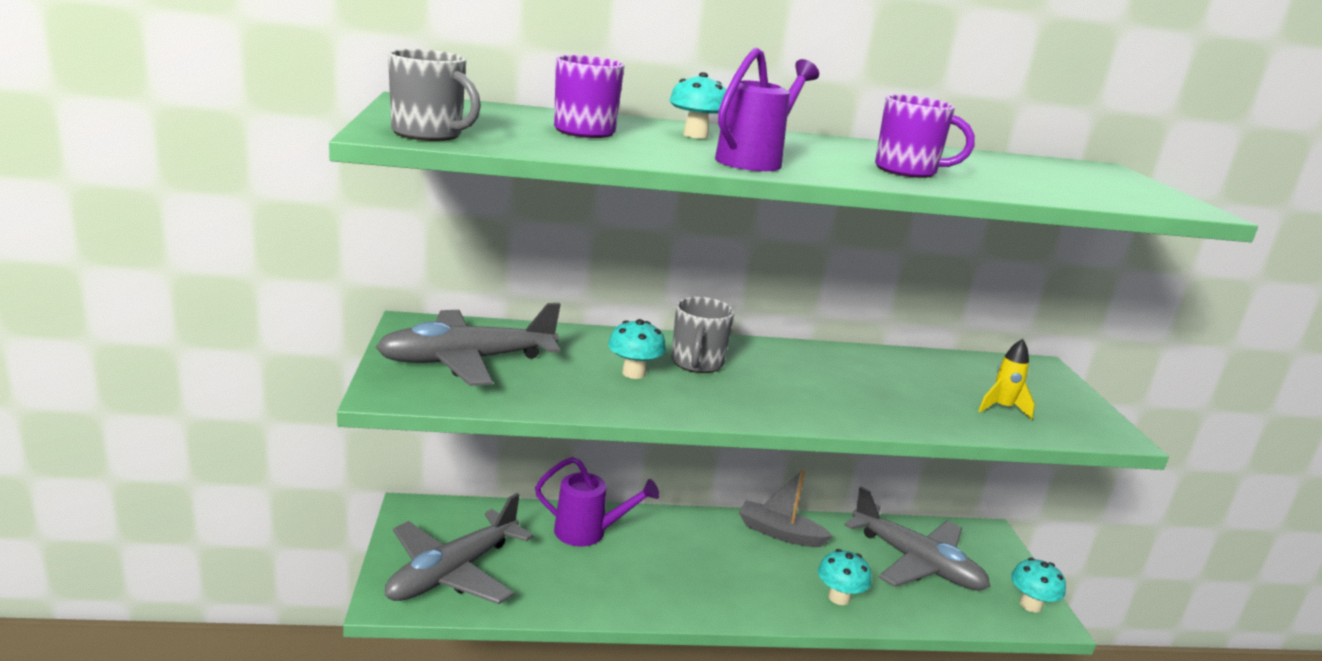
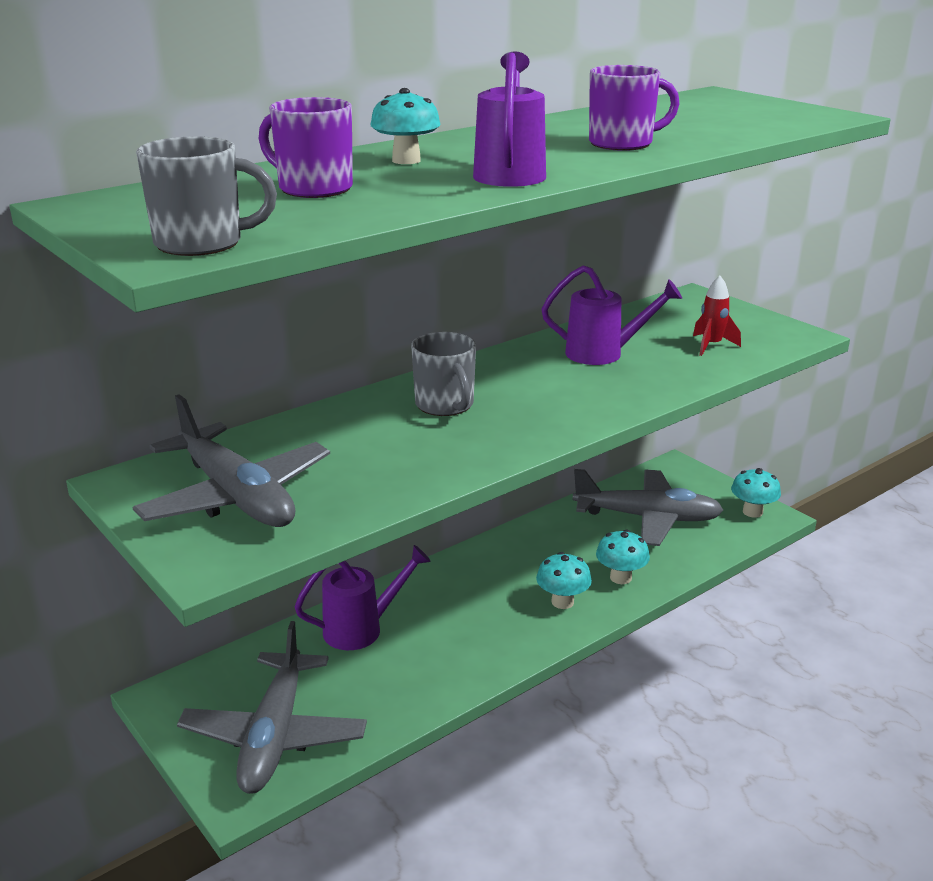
camera: 30 degrees left, 5 degrees up
(466, 361) = (236, 497): grey plane -> grey plane turned 75 degrees counterclockwise
(633, 373) = (406, 439): turquoise mushroom -> turquoise mushroom (562, 602)
(780, 533) = (524, 545): grey boat -> none
(885, 377) = (603, 354): none -> purple watering can
(1002, 408) = (711, 345): yellow rocket -> red rocket

